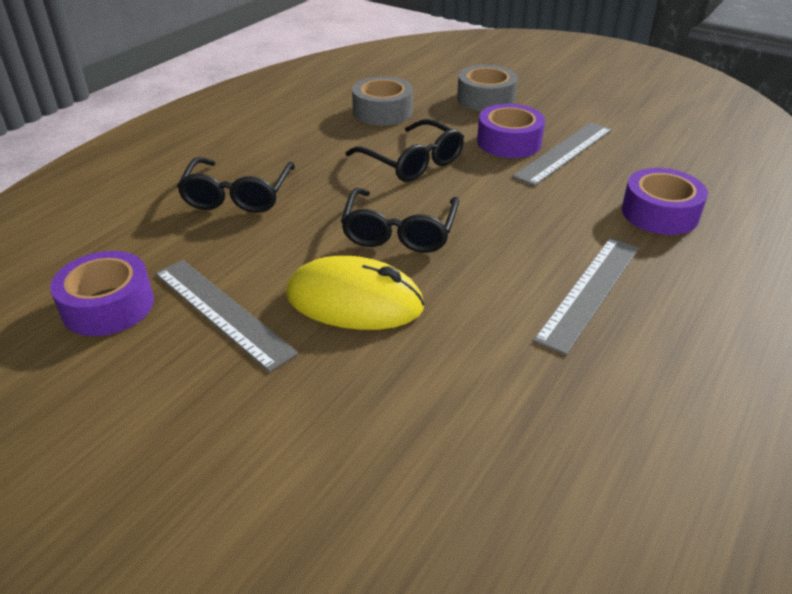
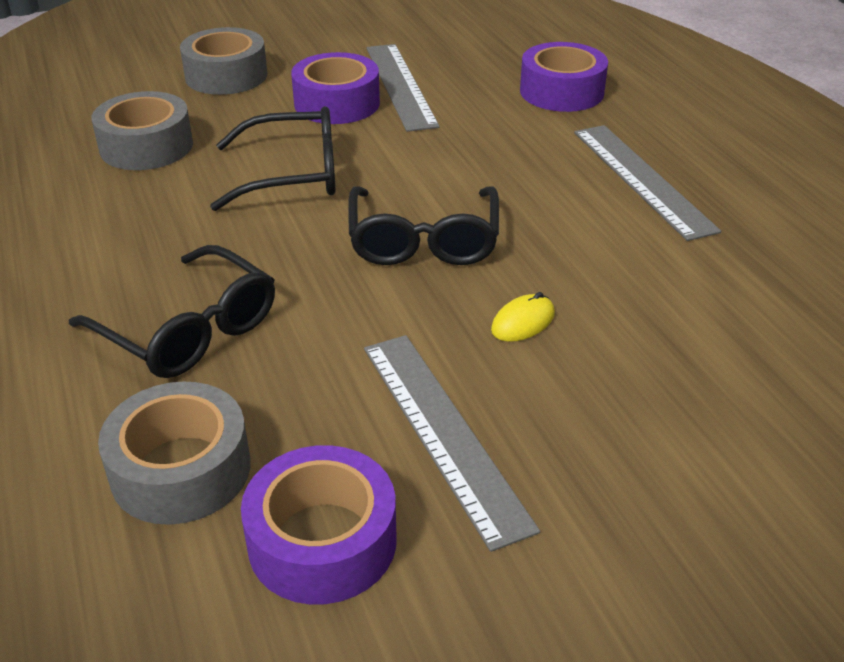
camera: 55 degrees left, 0 degrees up
(132, 241) = (181, 469): none -> grey tape
(222, 311) = (443, 432): grey ruler -> grey ruler turned 75 degrees clockwise
(354, 301) = (523, 322): yellow mouse -> yellow mouse, size x0.41
(399, 231) = (423, 240): black glasses -> black glasses turned 45 degrees clockwise

